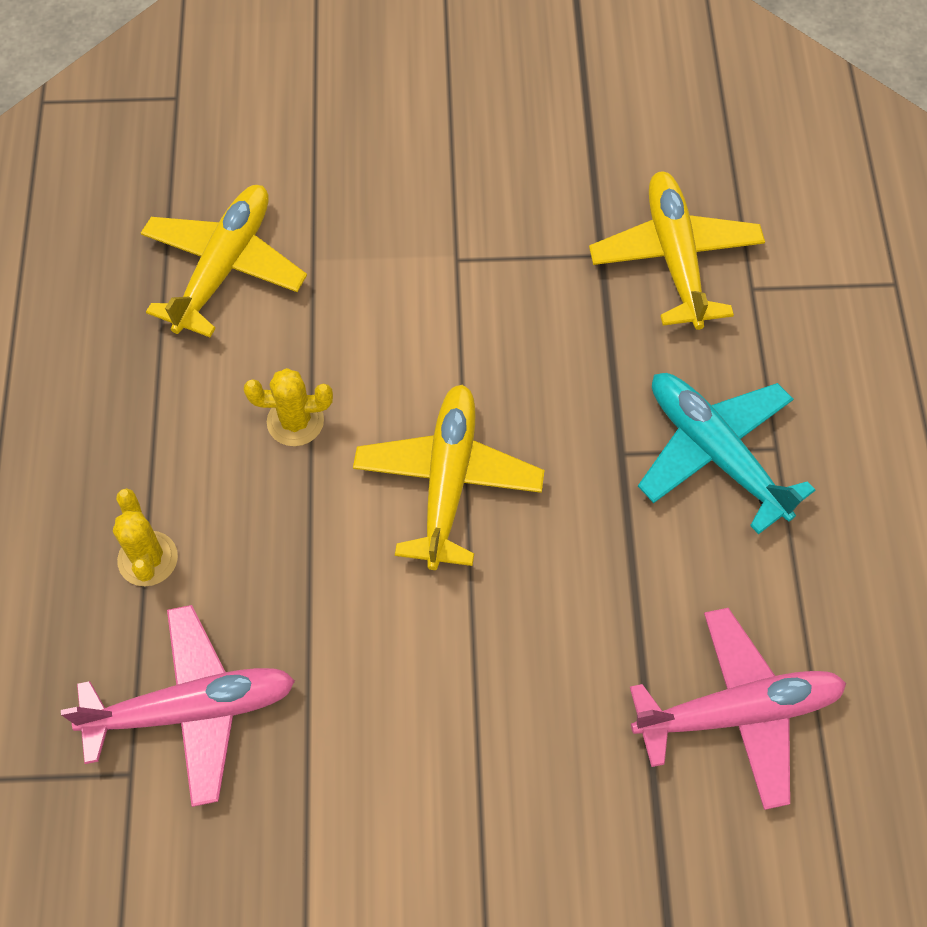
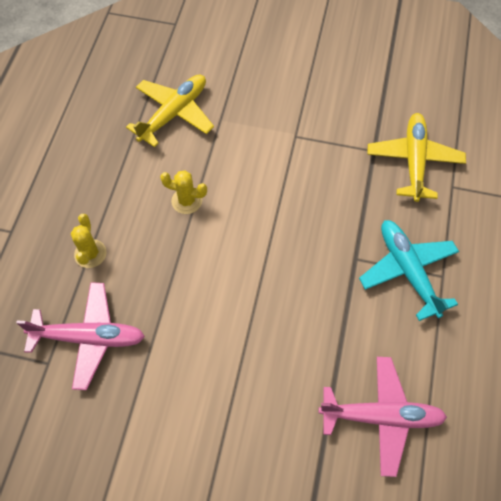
camera: 15 degrees right, 0 degrees up
(448, 481) = (257, 251): yellow plane -> none

